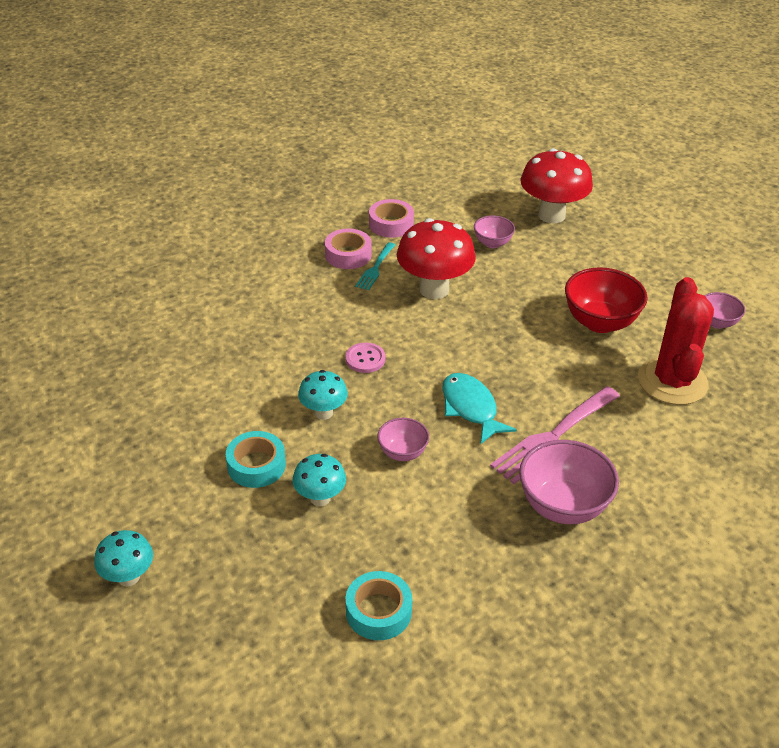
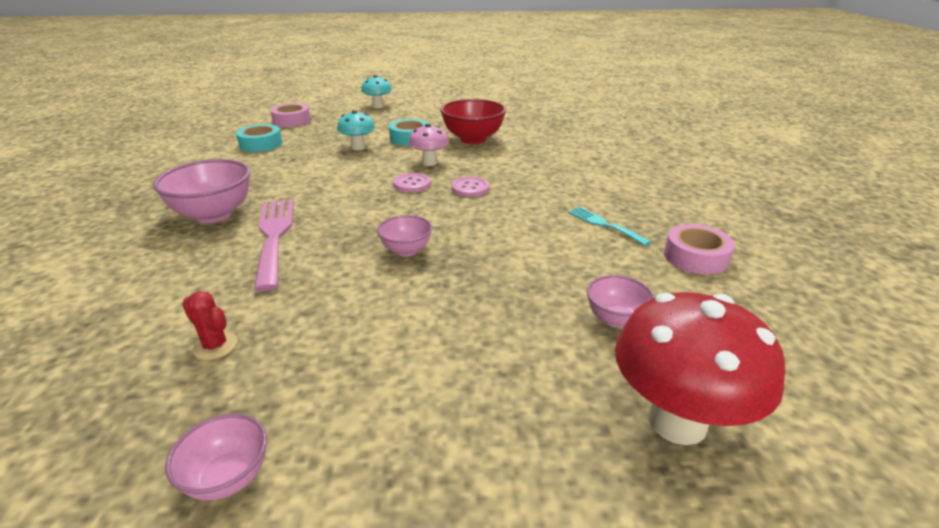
camera: 120 degrees right, 10 degrees down
(323, 412) = (429, 163): turquoise mushroom -> pink mushroom
(348, 255) = (639, 217): pink tape -> pink tape (291, 121)
(387, 401) = (412, 184): none -> pink button
(402, 453) = (355, 176): pink bowl -> pink bowl (406, 250)
(434, 289) = (542, 245): red mushroom -> none
(471, 408) = (359, 212): turquoise fish -> none
(600, 322) = (374, 339): red bowl -> red bowl (473, 139)
(672, 381) = (215, 346): red cactus -> red cactus, size x0.41

